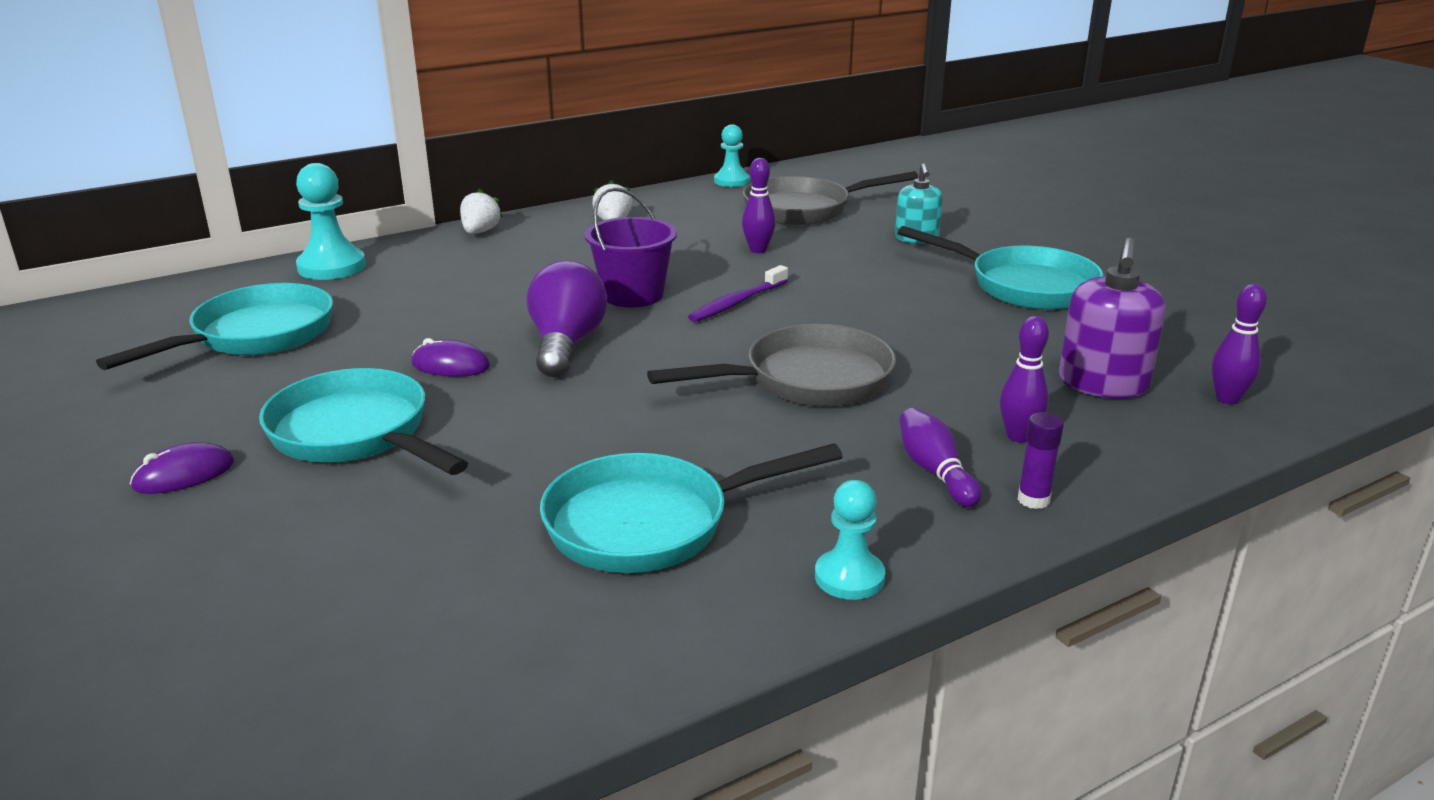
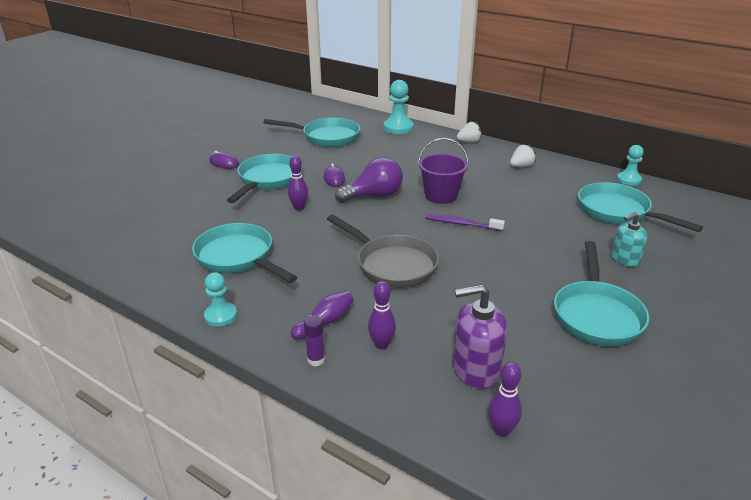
camera: 65 degrees right, 5 degrees up
(758, 250) = (537, 213): purple bowling pin -> purple bowling pin (299, 208)
(804, 209) = (618, 212): grey pan -> turquoise pan

